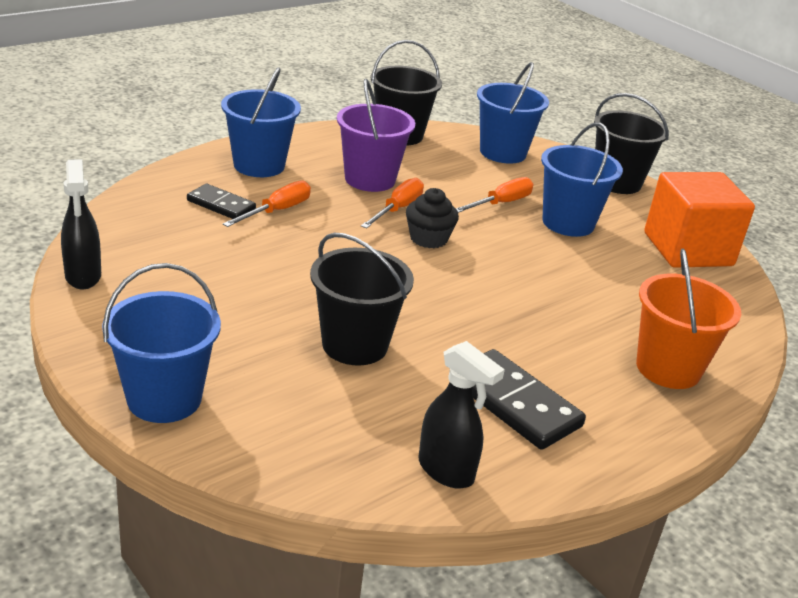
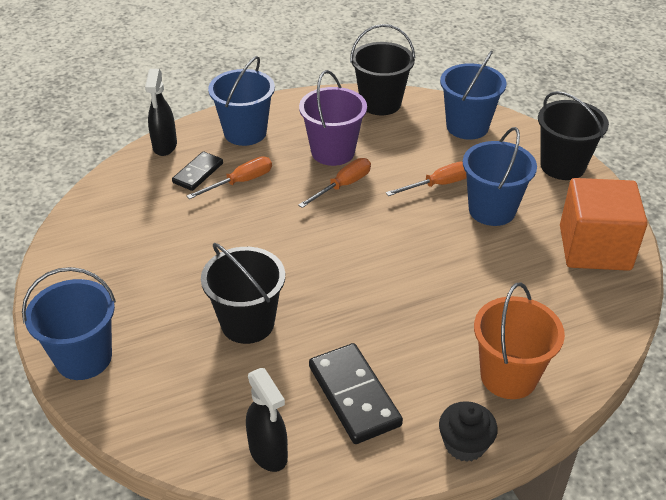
camera: 20 degrees right, 10 degrees up
(83, 277) = (67, 238): black spray bottle -> black spray bottle (165, 146)
(221, 205) = (198, 173): black domino -> black domino turned 75 degrees clockwise
(428, 238) = (356, 219): black cupcake -> black cupcake (465, 444)

